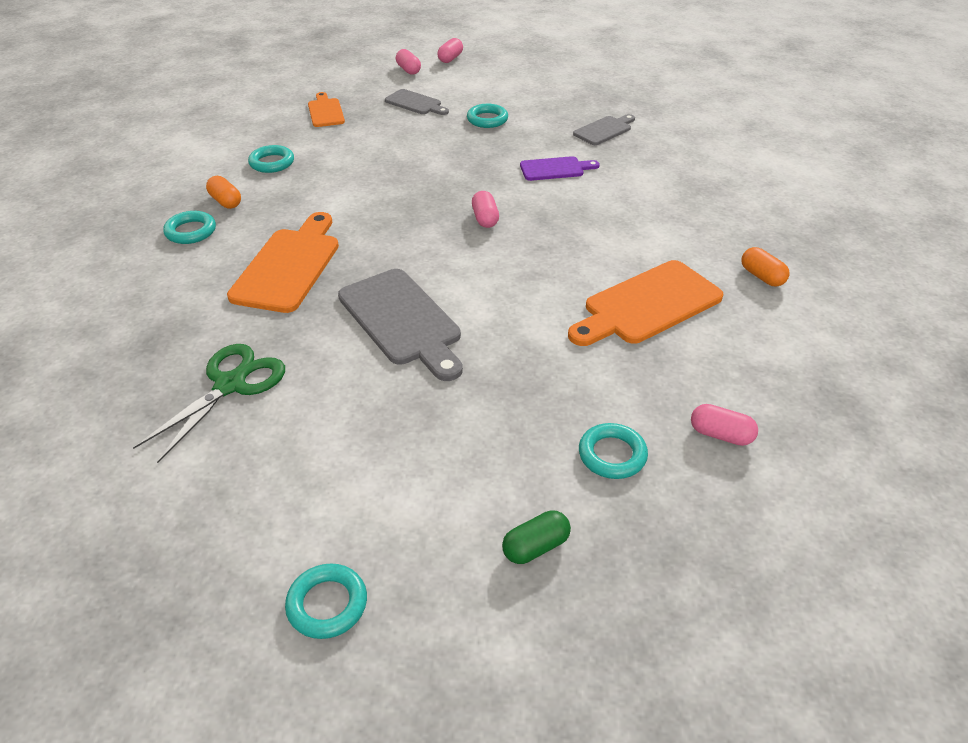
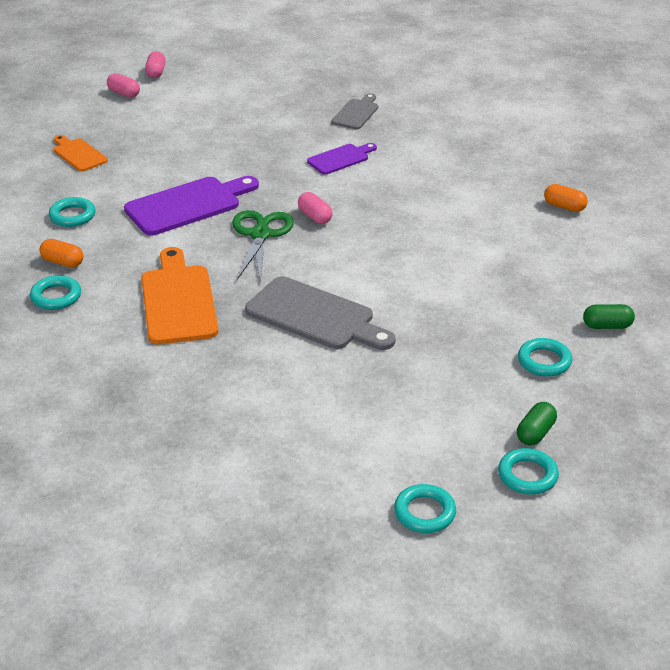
camera: 25 degrees left, 5 degrees down
(230, 385) = (217, 404): green scissors -> green scissors (260, 235)
(377, 178) = (188, 205): none -> purple cutting board
(415, 103) = (161, 126): grey cutting board -> none
(487, 119) = (243, 127): turquoise ring -> turquoise ring (527, 475)
(647, 305) = (496, 251): orange cutting board -> none
(720, 435) = (607, 326): pink capsule -> green capsule

